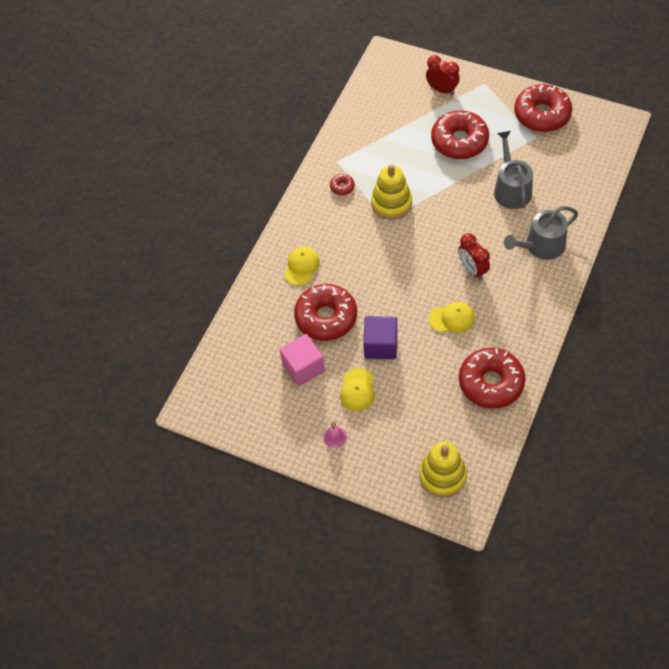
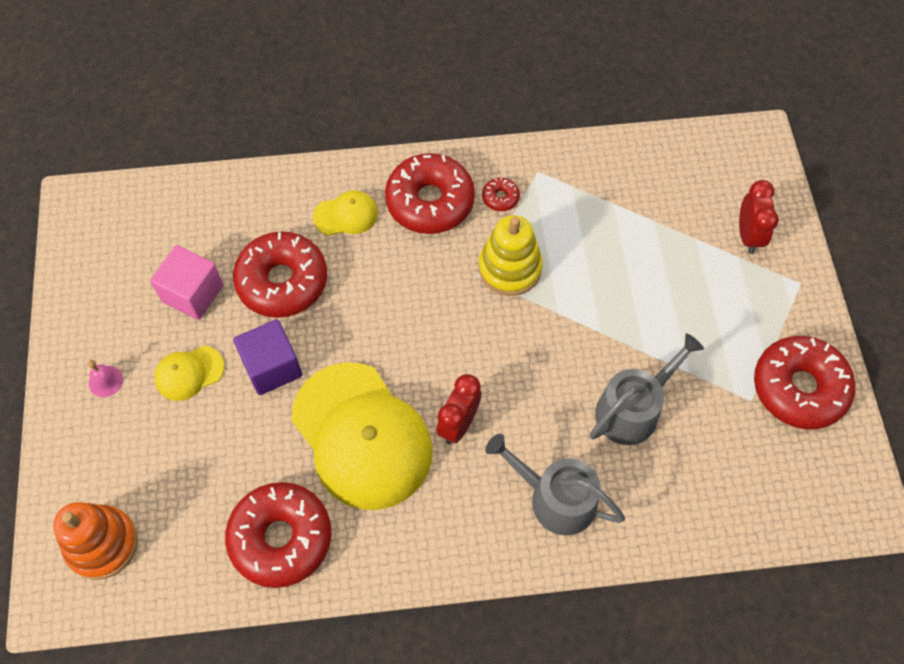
camera: 55 degrees right, 5 degrees up
(442, 476) = (102, 544): yellow stacking toy -> orange stacking toy
(452, 318) = (362, 436): yellow cap -> yellow cap, size x2.24
(459, 141) = (672, 301): red donut -> red donut (430, 202)

